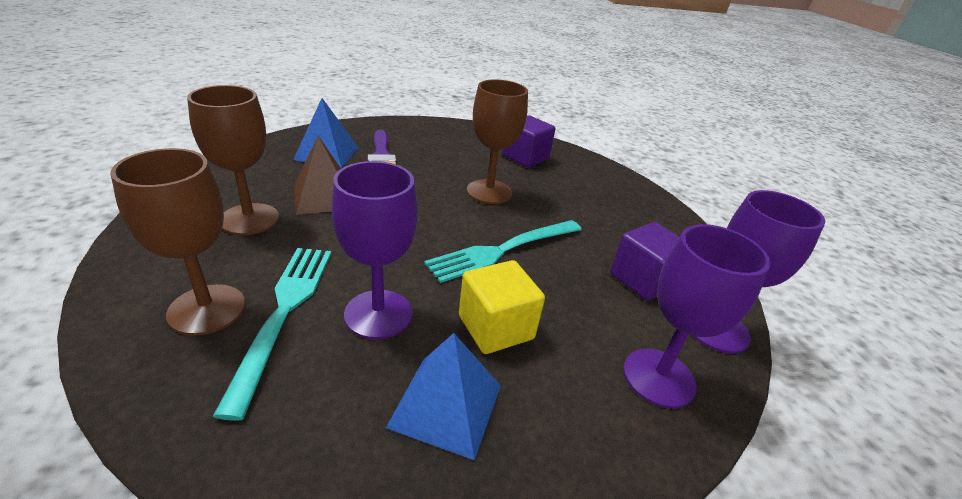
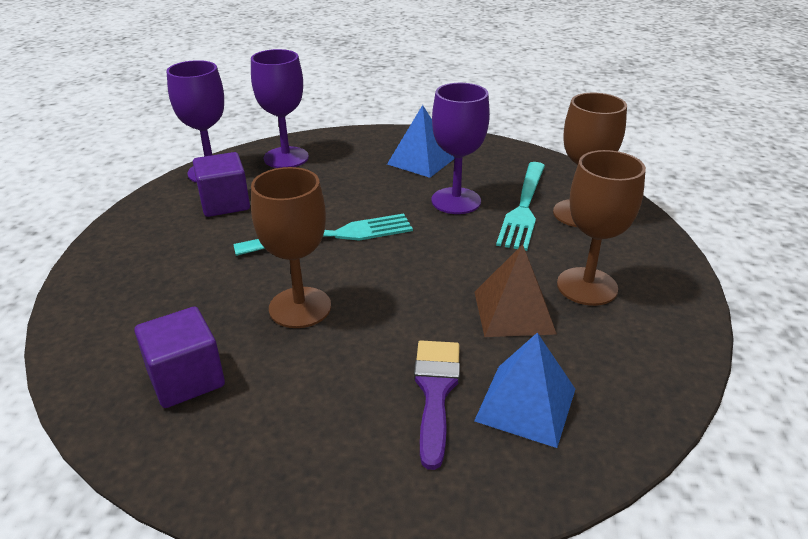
camera: 160 degrees left, 0 degrees up
(496, 327) = (373, 187): yellow cube -> none

